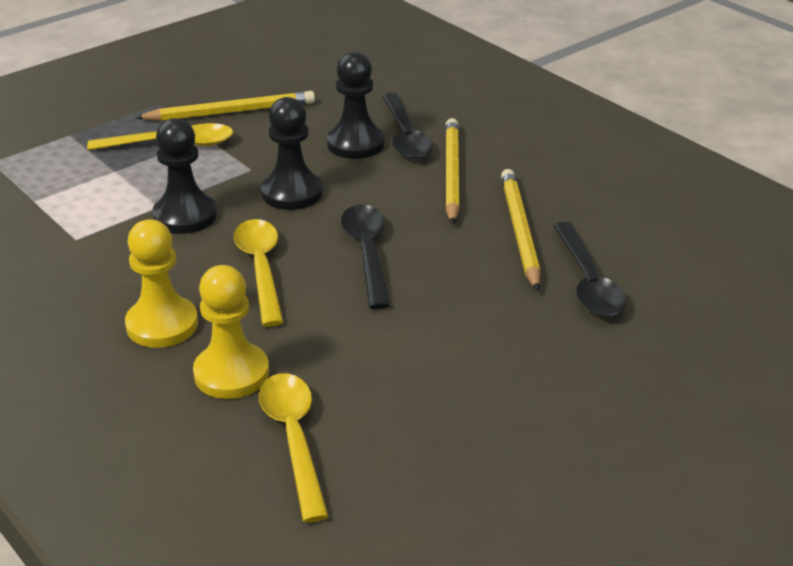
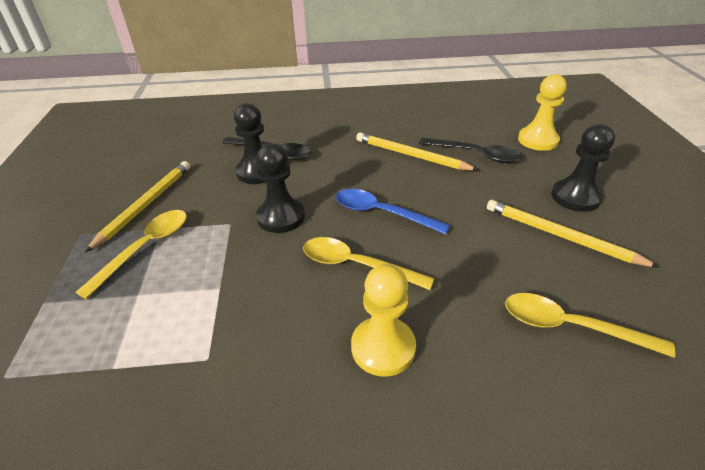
camera: 55 degrees left, 5 degrees up
(185, 216) = (249, 278): black pawn -> black pawn (575, 197)
(231, 373) = (474, 330): yellow pawn -> yellow pawn (538, 140)
(367, 253) = (382, 213): black spoon -> blue spoon
(452, 174) = (331, 153): yellow pencil -> yellow pencil (561, 236)

